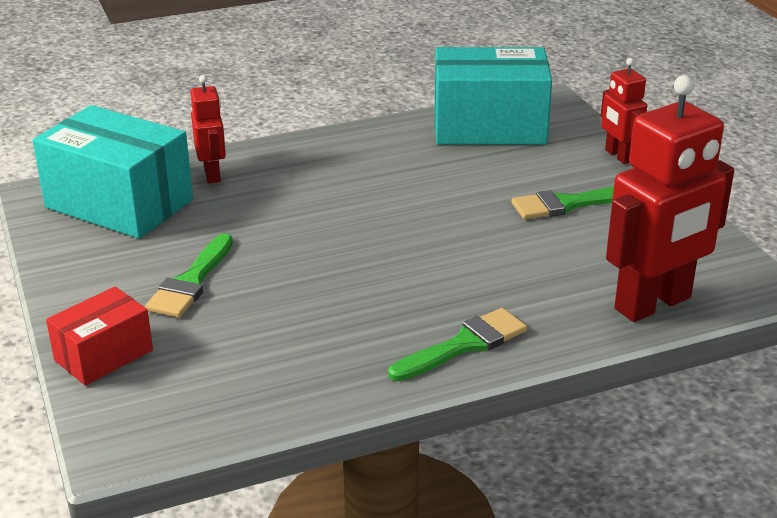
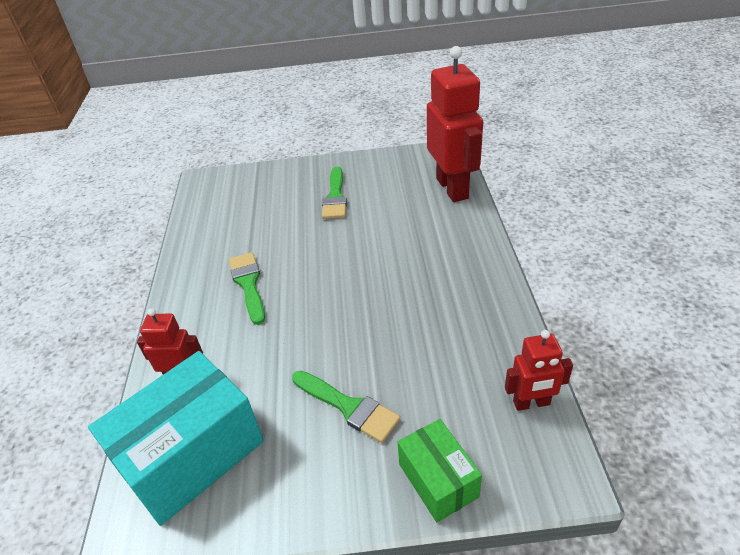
camera: 70 degrees left, 10 degrees up
(103, 355) = (438, 480): red box -> green box
(464, 345) = (473, 267): green brush -> green brush (248, 284)
(489, 127) = (217, 211): turquoise box -> none
(618, 156) = (291, 167): red robot -> red robot (531, 403)

